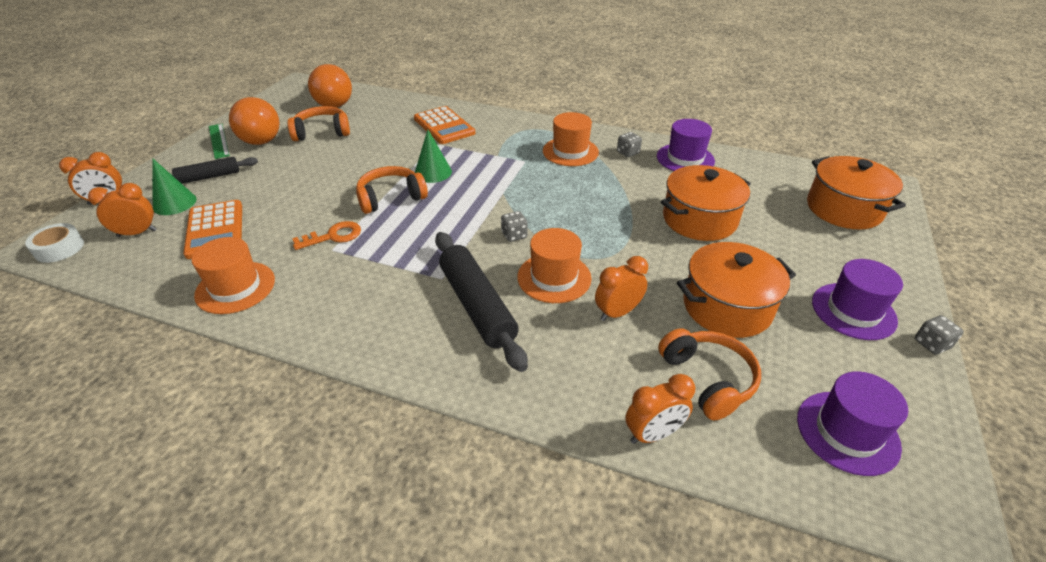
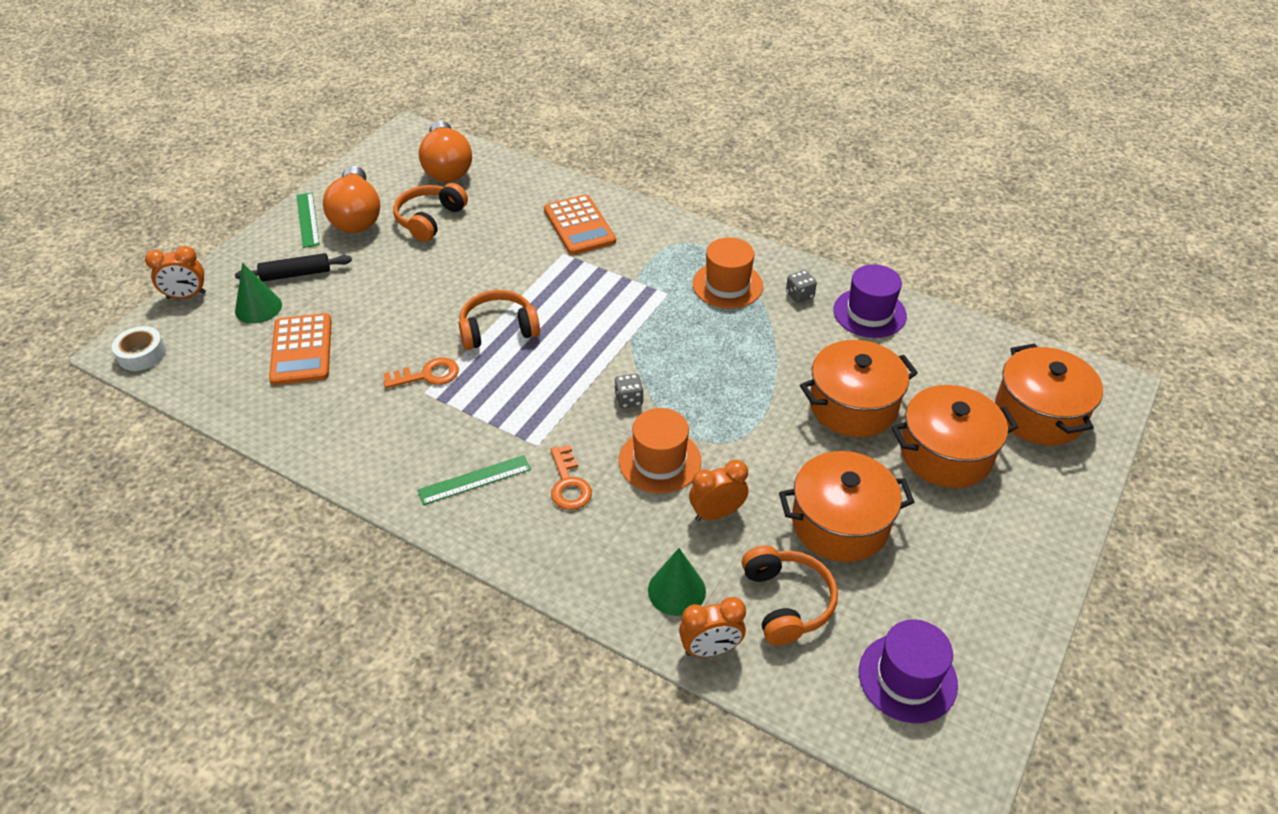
camera: 10 degrees right, 5 degrees up
(137, 233) = (220, 344): orange clock -> none
(235, 287) = (321, 427): orange hat -> none
(322, 132) = (429, 219): orange headphones -> orange headphones turned 60 degrees counterclockwise
(388, 313) = (474, 480): none -> green ruler
(433, 172) = (553, 298): green cone -> green cone (676, 590)
(477, 305) = (568, 484): black rolling pin -> orange key
(788, 244) = (946, 453): none -> orange pot
(853, 311) = (981, 548): purple hat -> none
(931, 344) = (1050, 599): grey dice -> none

